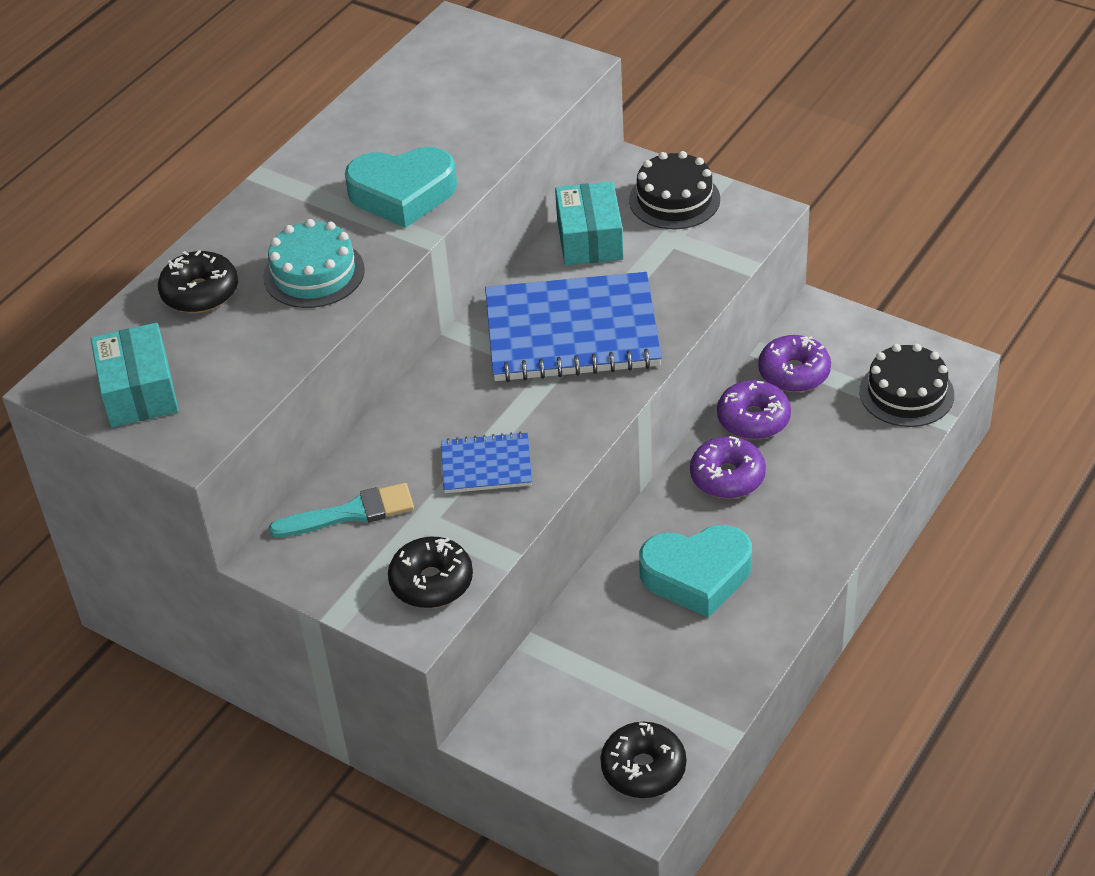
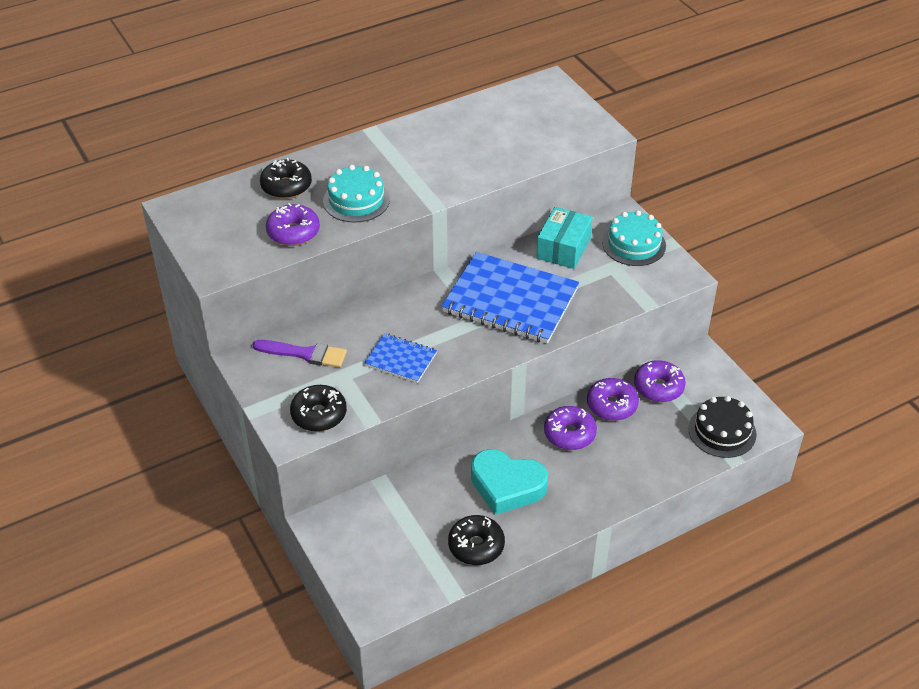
camera: 25 degrees right, 0 degrees up
(139, 392) = (211, 230): turquoise box -> none
(260, 349) = (293, 232): none -> purple donut
(351, 513) = (305, 354): turquoise brush -> purple brush
(402, 194) = (442, 173): turquoise heart -> none
(643, 768) = (390, 587): black donut -> black donut (476, 546)
(674, 199) = (634, 244): black cake -> turquoise cake

